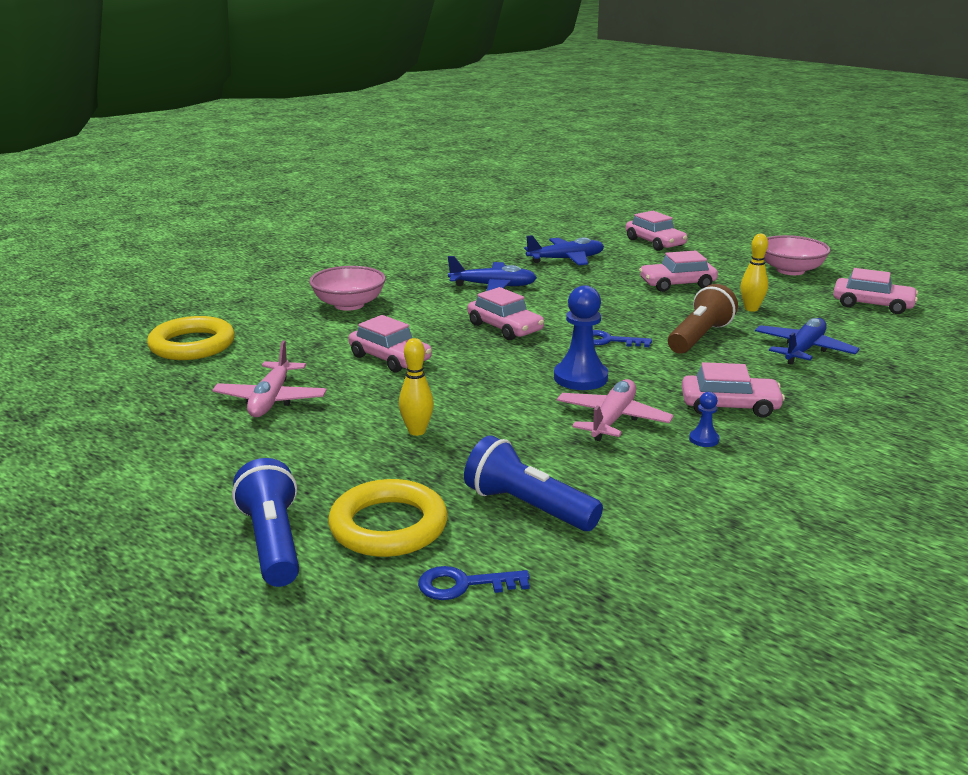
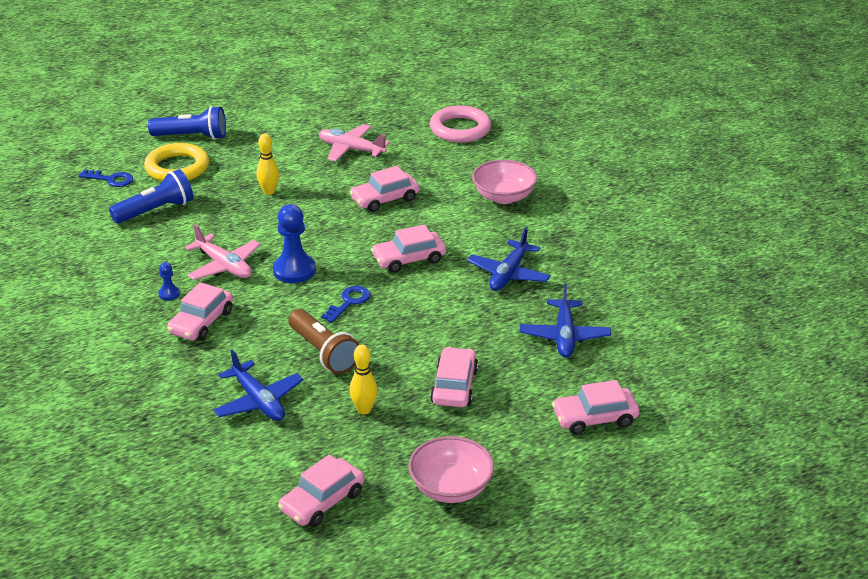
camera: 110 degrees right, 10 degrees up
(192, 345) = (460, 129): yellow ring -> pink ring
(464, 585) = (111, 179): blue key -> blue key turned 90 degrees clockwise

